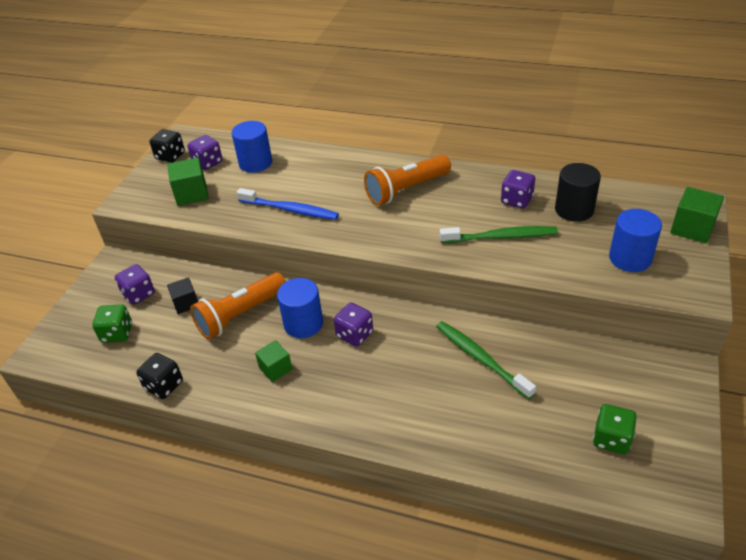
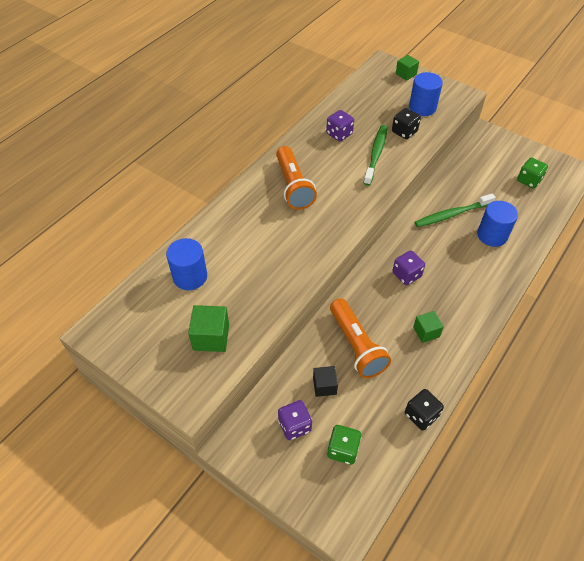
camera: 75 degrees left, 10 degrees up
(170, 156) = (127, 348): black dice -> black dice (404, 132)
(207, 163) = (163, 316): purple dice -> none
(290, 209) = (279, 265): blue toothbrush -> none
(303, 324) = (383, 304): blue cylinder -> blue cylinder (492, 235)
(574, 210) = (364, 112): black cylinder -> none
(692, 228) = (406, 74): green cube -> green cube, size x0.67

